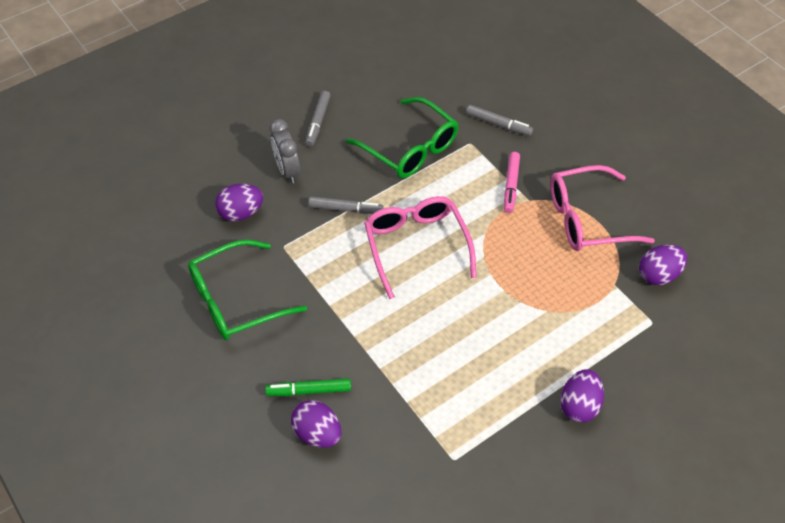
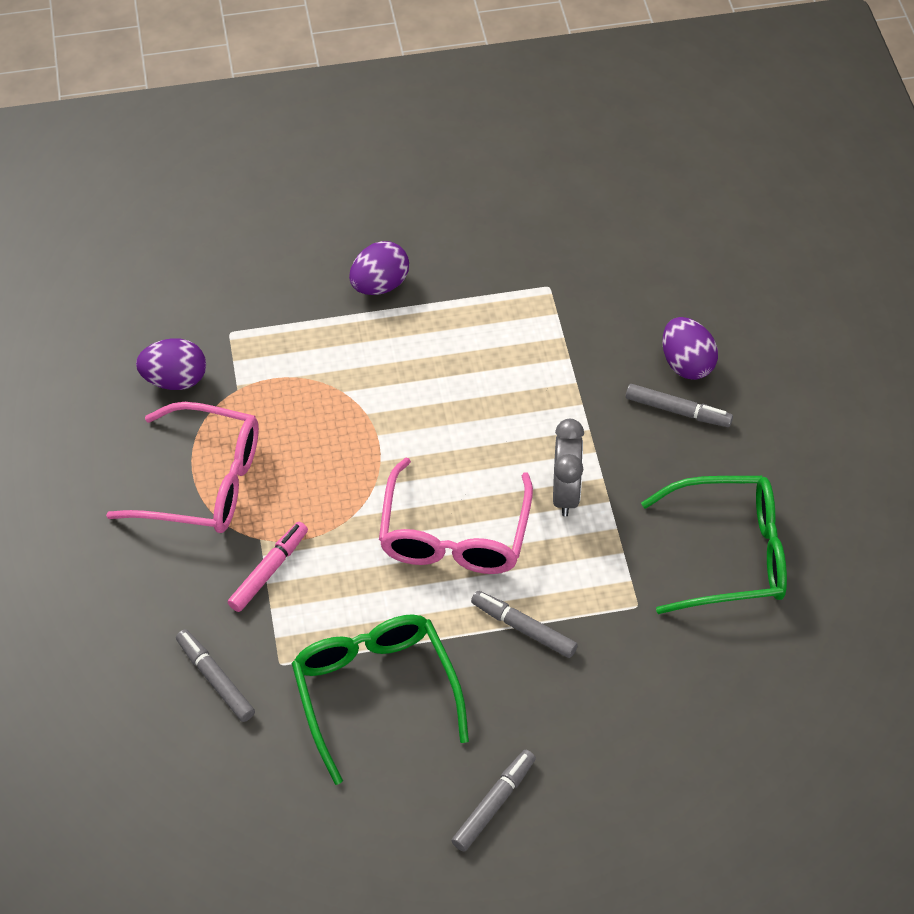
camera: 155 degrees left, 0 degrees up
(241, 213) = (679, 683): purple egg -> none
(287, 171) = (581, 729): grey clock -> grey clock (566, 493)
(309, 390) = (677, 411): green marker -> grey marker

